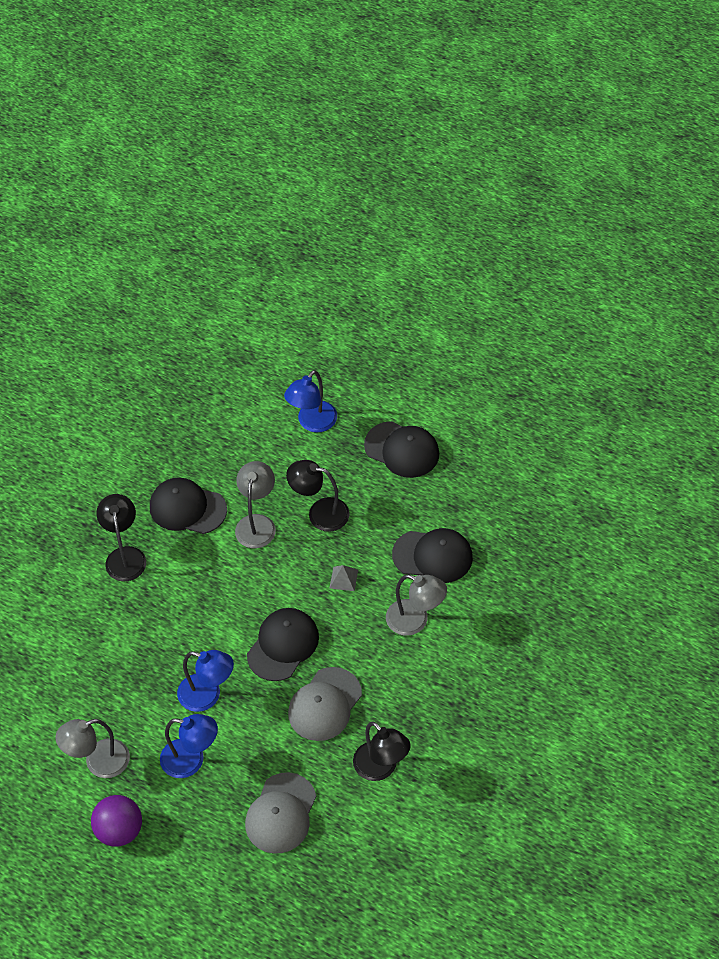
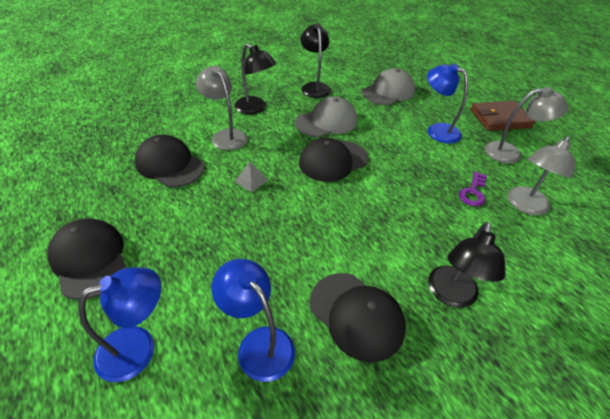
camera: 155 degrees left, 10 degrees down
(119, 831) = (500, 119): purple ball -> brown wallet
(129, 676) = (473, 192): none -> purple key
(207, 695) = (409, 156): blue lamp -> blue lamp (258, 343)
(257, 523) = (291, 260): grey lamp -> grey lamp (524, 206)
(320, 513) = (224, 239): black lamp -> black lamp (255, 108)

